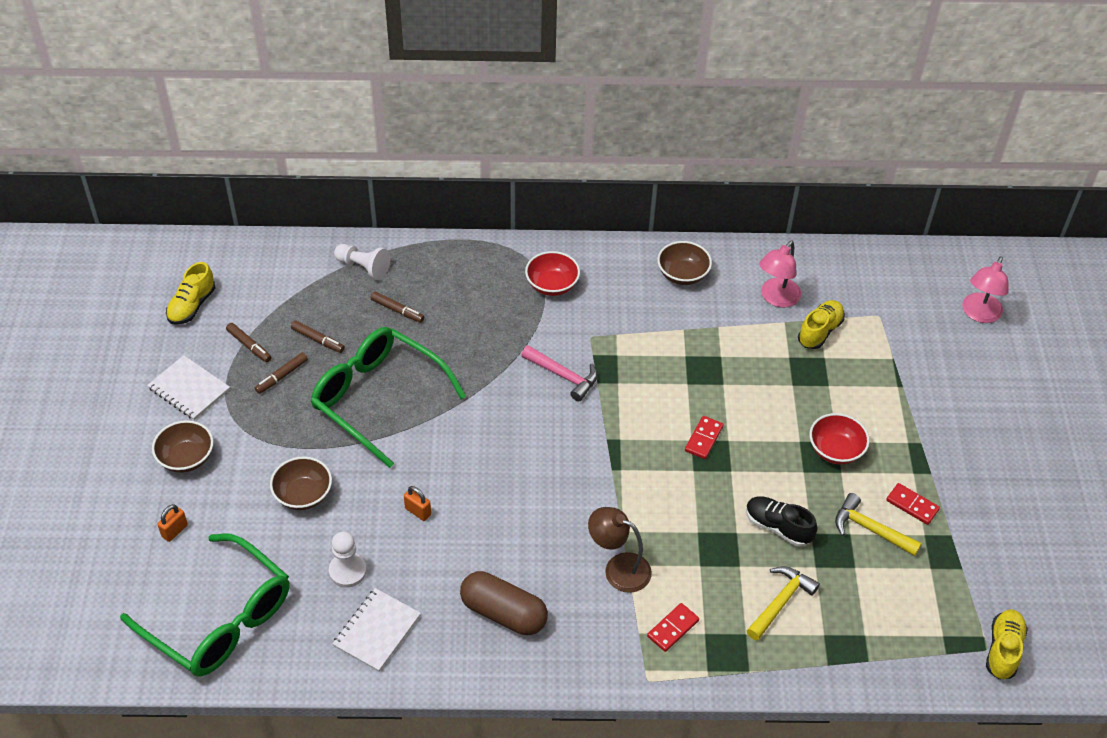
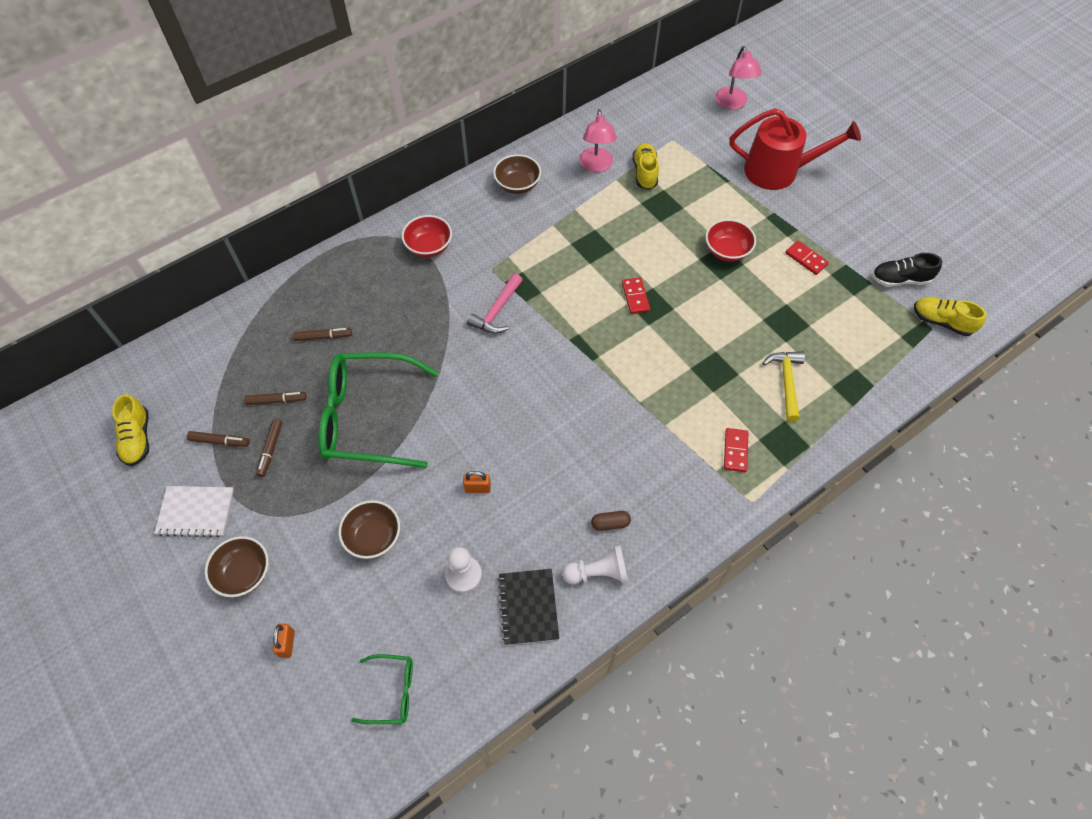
camera: 35 degrees left, 10 degrees up
(220, 619) = (392, 691): green glasses -> green glasses, size x0.47
(363, 267) = (264, 318): white pawn -> white pawn (598, 572)
(377, 631) = (528, 607): white notebook -> black notebook
(503, 613) = (610, 523): brown capsule -> brown capsule, size x0.46
(563, 376) = (497, 311): pink hammer -> pink hammer turned 120 degrees clockwise
(618, 568) = (661, 431): brown lamp -> none
(778, 527) = (738, 329): black shoe -> black shoe (900, 279)
(870, 529) = (795, 292): yellow hammer -> none
(912, 505) = (806, 259): red domino -> red domino turned 45 degrees clockwise
(965, 406) = (778, 171): none -> red watering can
(1003, 650) = (941, 322): yellow shoe -> yellow shoe turned 45 degrees counterclockwise

